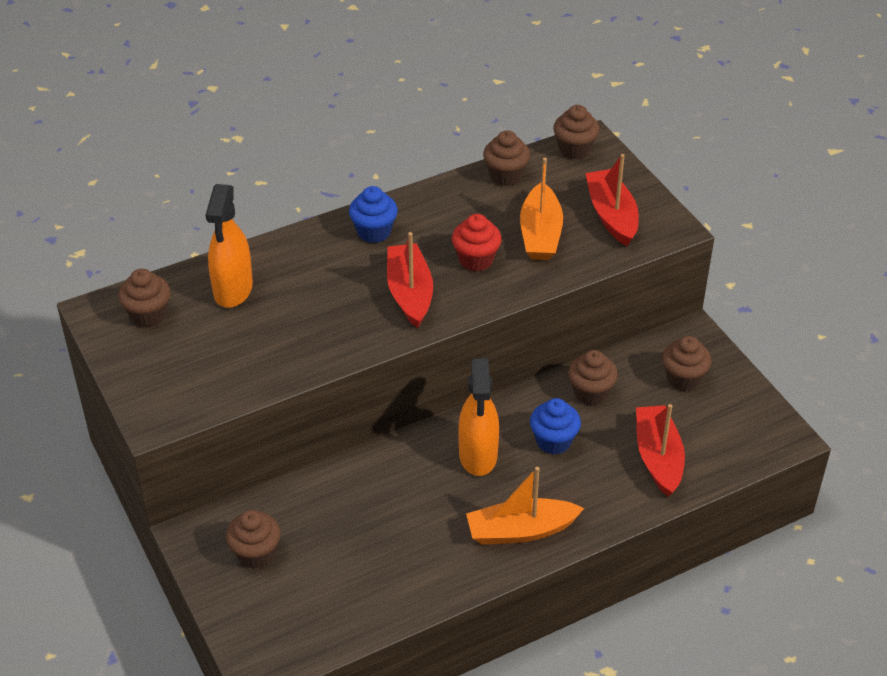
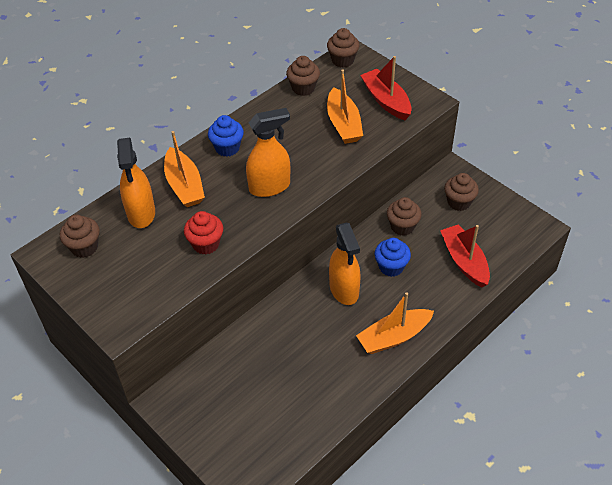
camera: 15 degrees left, 5 degrees up
(256, 553) = (215, 403): brown cupcake -> none
(300, 267) = (184, 185): none -> orange boat
(409, 293) = (270, 187): red boat -> orange spray bottle
(476, 260) = (307, 152): red cupcake -> red cupcake (206, 244)

